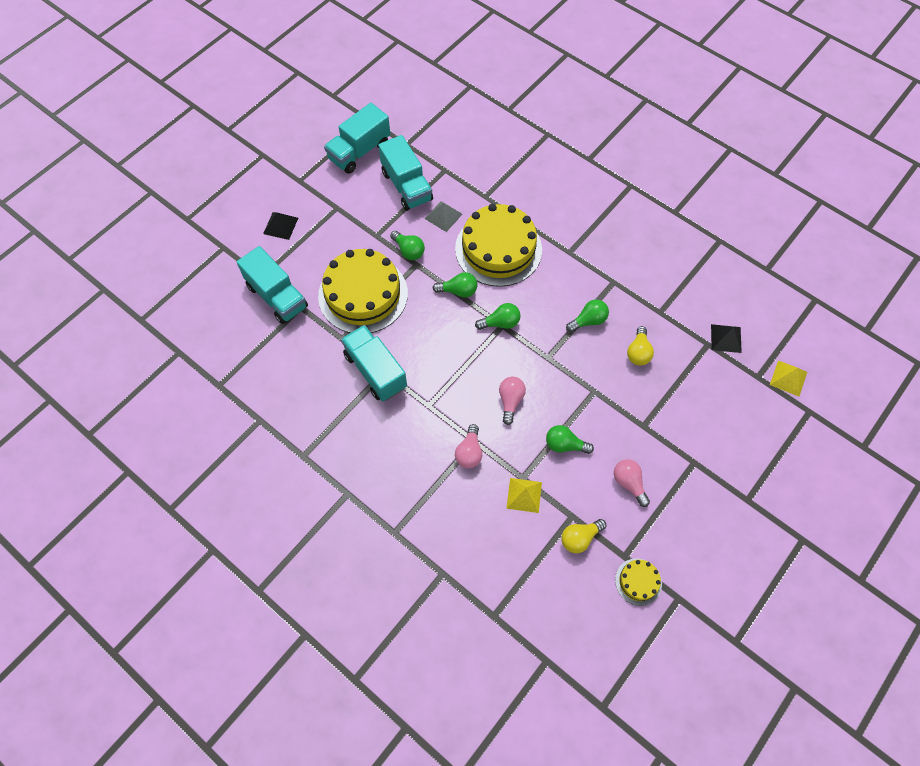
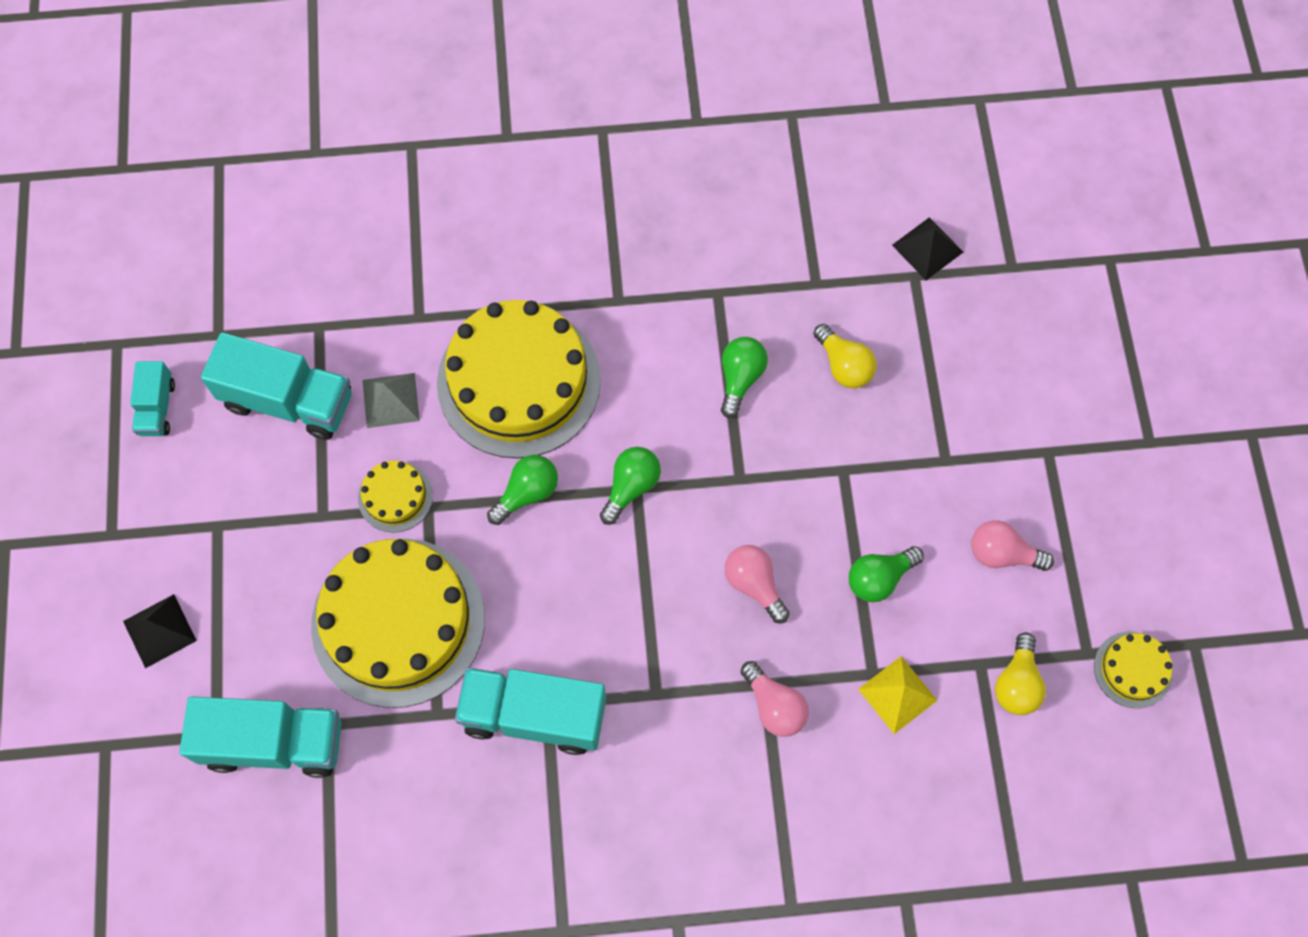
camera: 45 degrees left, 5 degrees up
(359, 151) = (157, 407): turquoise truck -> turquoise truck, size x0.53
(409, 251) = (395, 496): green light bulb -> yellow cake
(788, 378) = (1047, 236): yellow pyramid -> none

